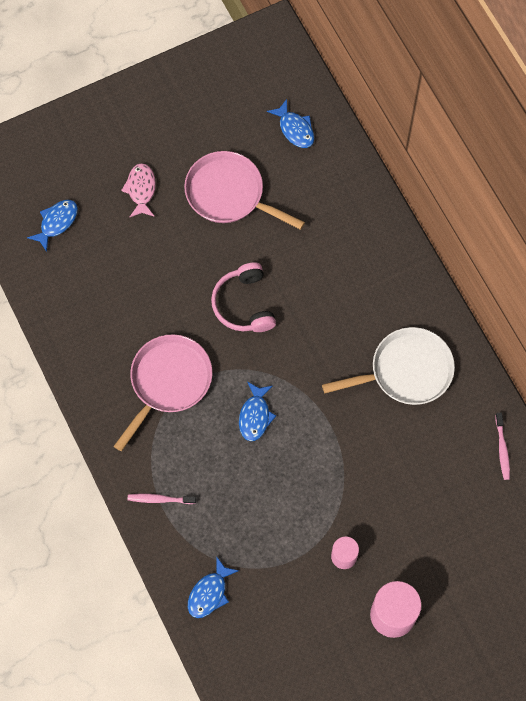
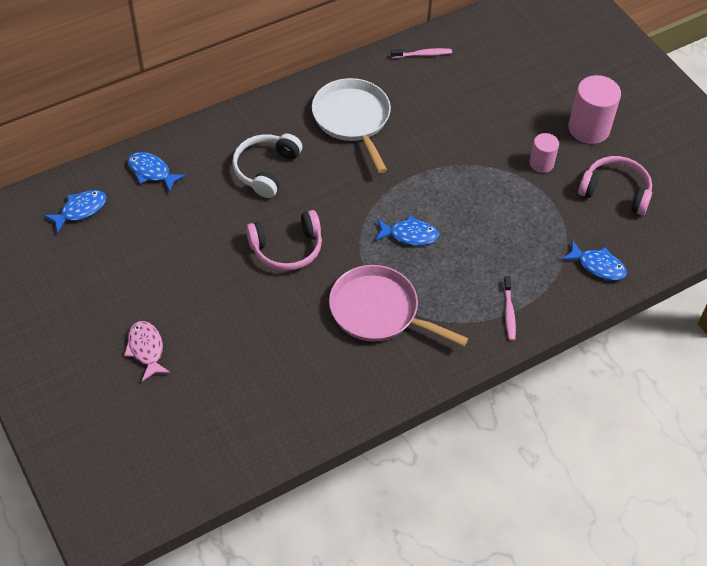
camera: 95 degrees left, 15 degrees down
(57, 222) = (186, 434): blue fish -> blue fish (151, 172)
(141, 190) = (146, 349): pink fish -> pink fish turned 75 degrees clockwise
(229, 194) = (156, 266): pink pan -> none
(304, 628) = (615, 191): none -> pink headphones
(340, 287) = (266, 169): none -> white headphones

